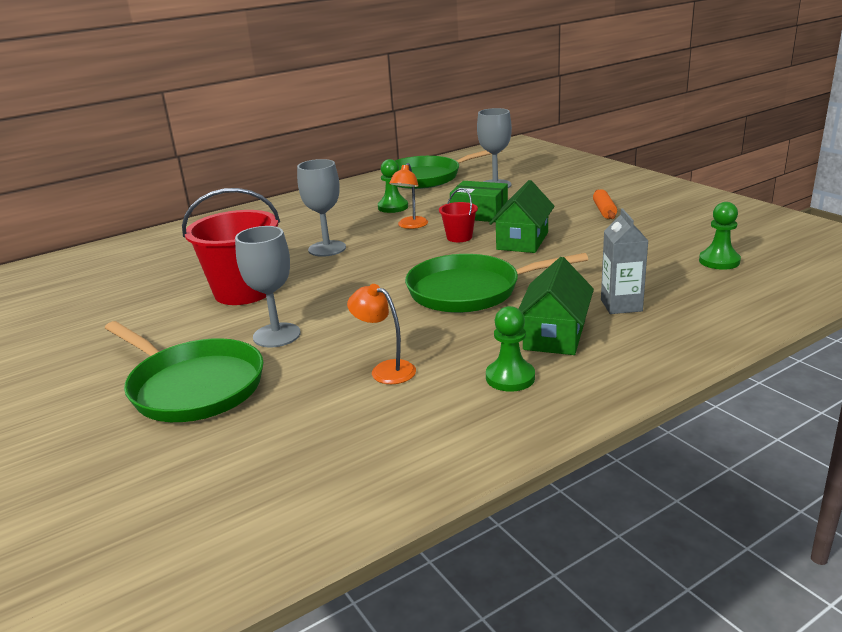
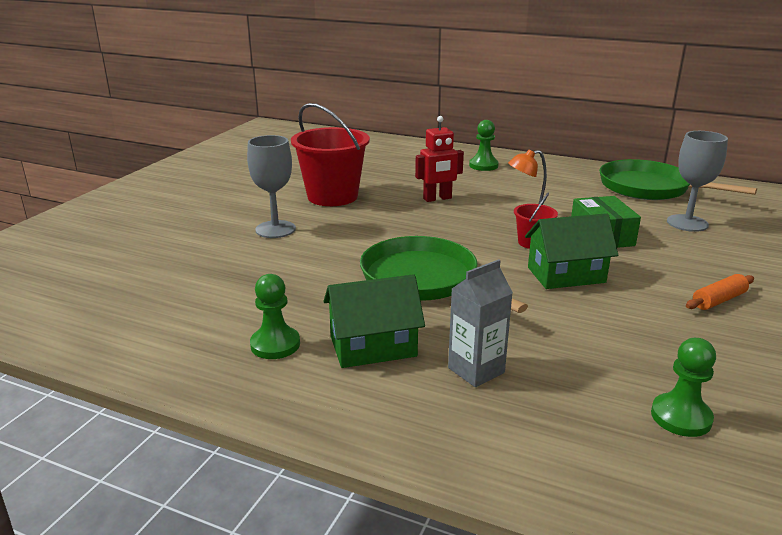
camera: 55 degrees right, 0 degrees up
(193, 386) = (186, 228): green pan -> none
(327, 248) = (437, 199): grey goblet -> red robot
(385, 370) = (252, 285): orange lamp -> none
(393, 207) = (557, 196): green pawn -> green pawn (483, 165)

